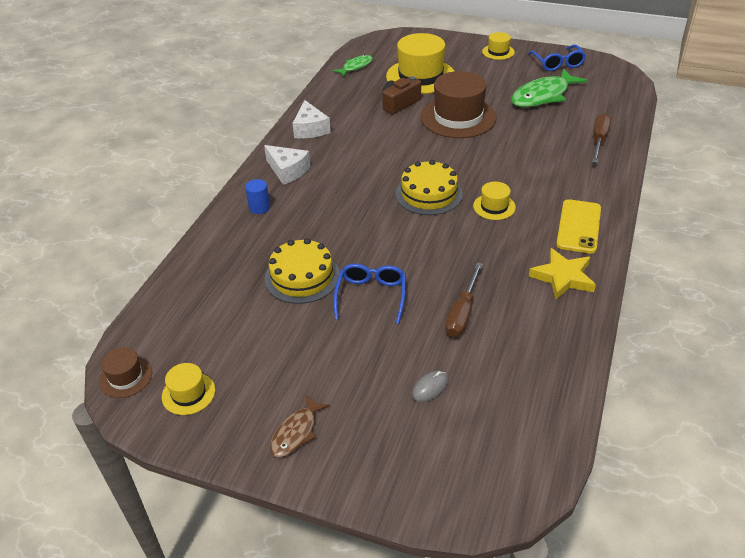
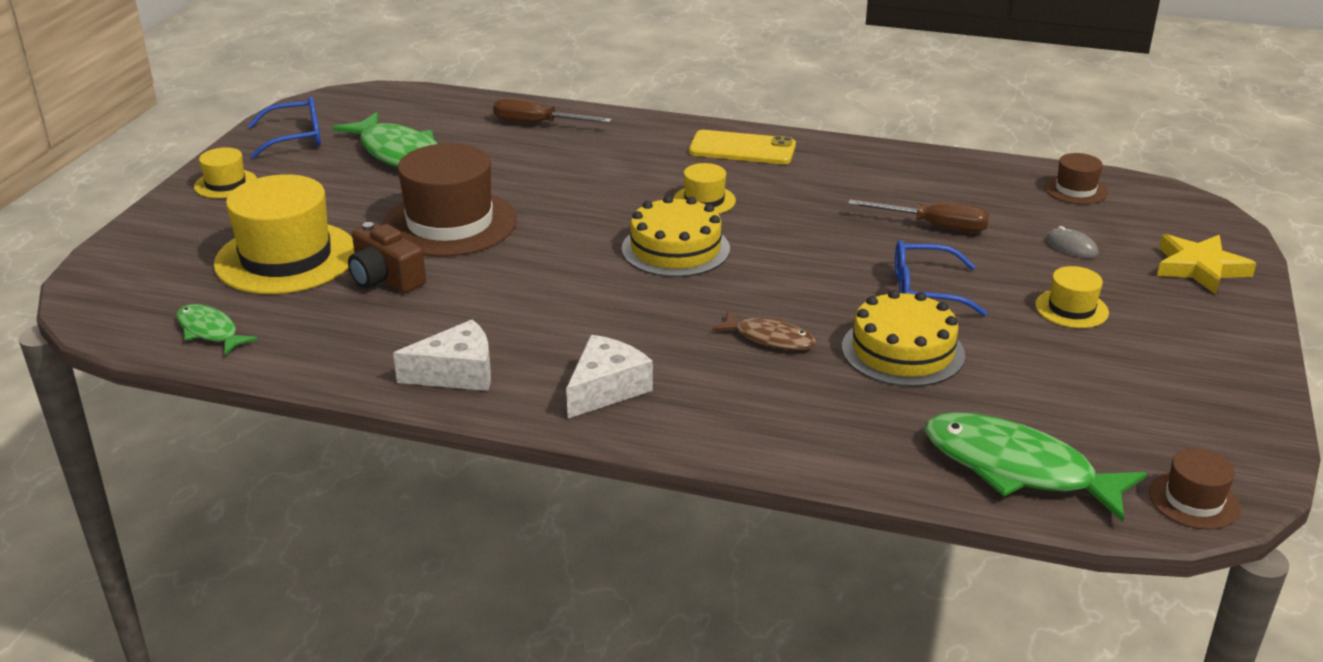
camera: 95 degrees left, 10 degrees down
(179, 307) = (1017, 469): none -> green fish
(188, 393) = (1187, 431): yellow hat -> yellow hat (1071, 309)
(259, 207) = (727, 411): blue cylinder -> none
(296, 432) = (1195, 334): brown fish -> brown fish (769, 338)
(534, 414) = (1075, 190): none -> brown hat
(563, 277) = (845, 163): yellow star -> yellow star (1199, 268)

